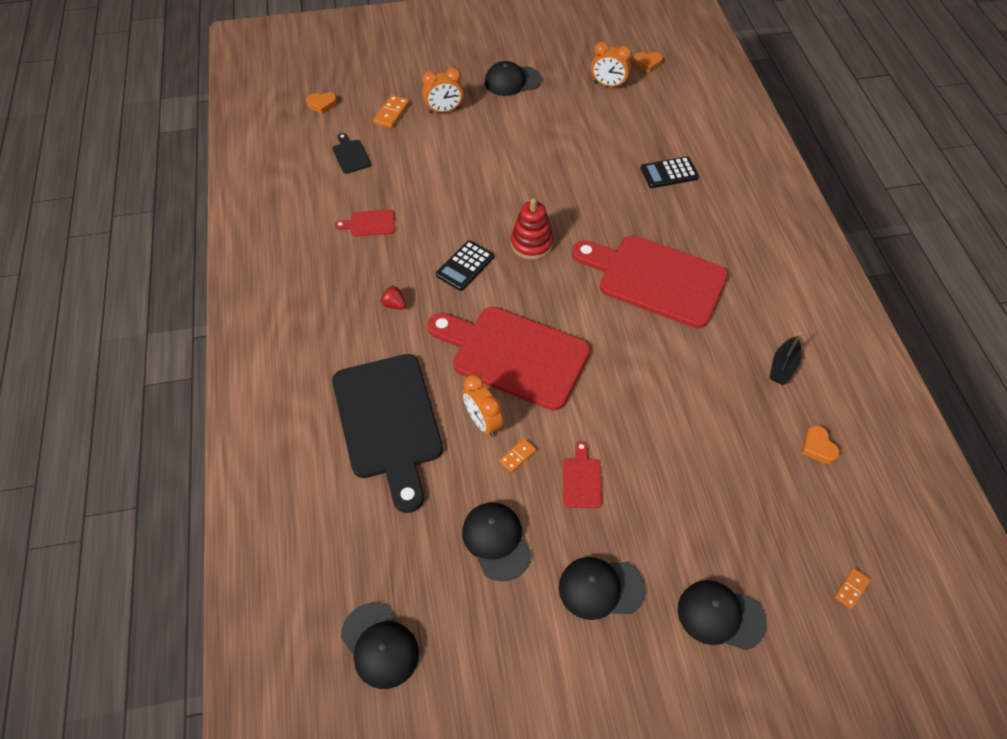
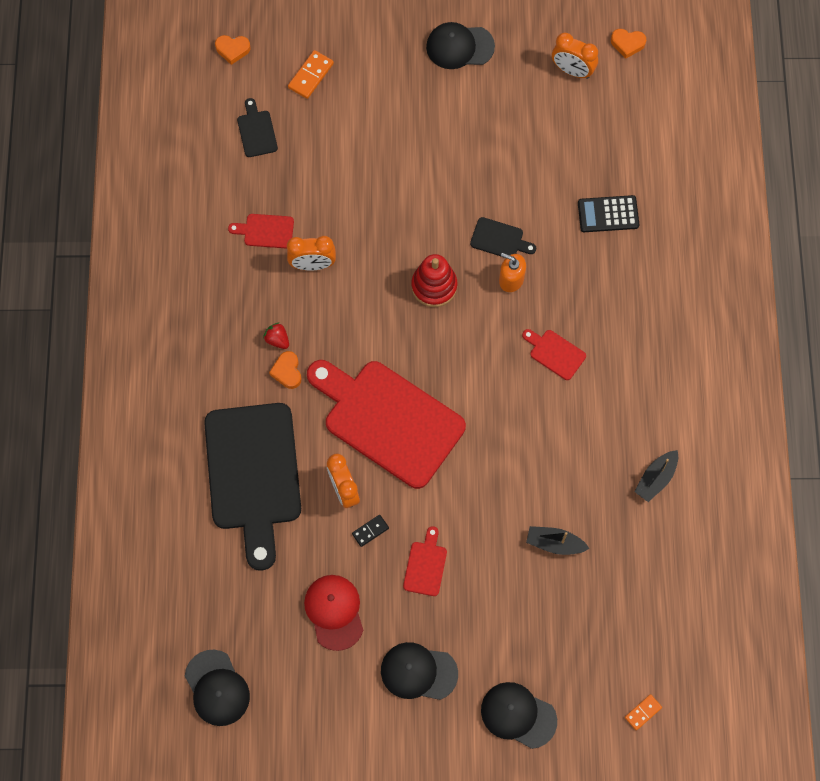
camera: 10 degrees right, 15 degrees up
(444, 110) = (371, 81): orange clock -> orange clock (312, 265)
(465, 266) = (358, 303): black calculator -> none
(496, 541) = (334, 612): black cap -> red cap
(517, 456) = (370, 531): orange domino -> black domino
(581, 202) = (499, 239): none -> black cutting board
(599, 229) = (511, 279): none -> orange soap dispenser
(655, 279) = (555, 353): red cutting board -> red cutting board, size x0.40
(705, 438) = (554, 543): none -> black boat
(818, 447) = (660, 571): orange heart -> orange heart (287, 371)

